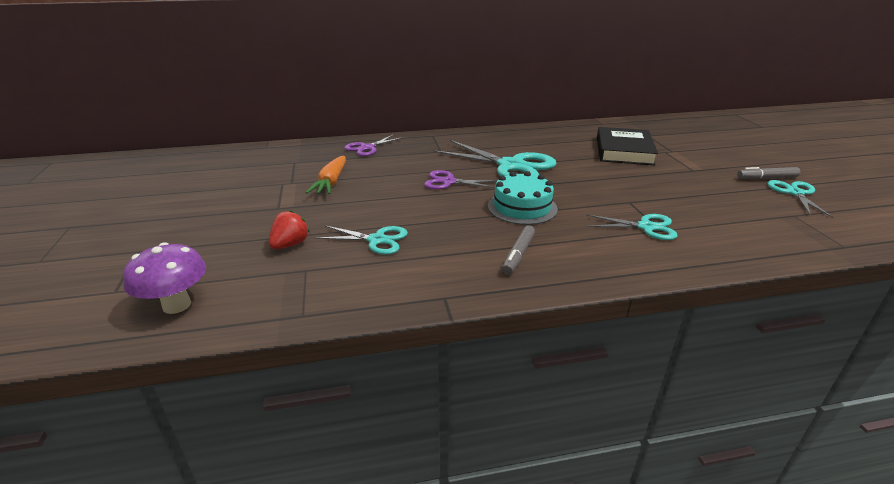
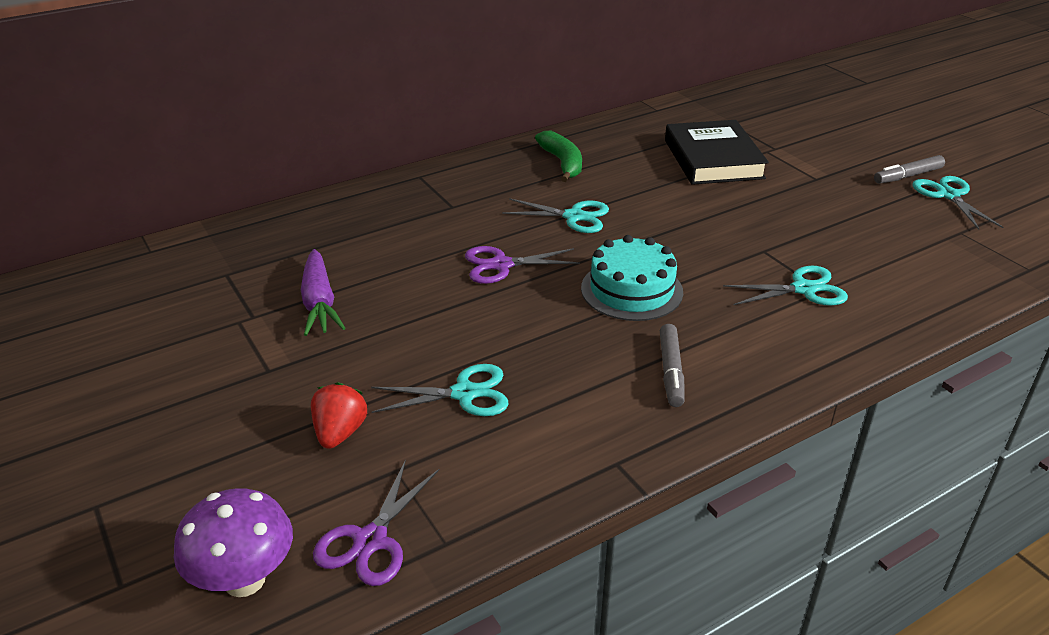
camera: 20 degrees left, 5 degrees up
(331, 182) = (319, 303): orange carrot -> purple carrot
(367, 148) = (330, 221): purple scissors -> purple scissors (371, 540)
(511, 166) = (573, 216): turquoise scissors -> turquoise scissors, size x0.55
(522, 140) = (562, 163): none -> green banana

